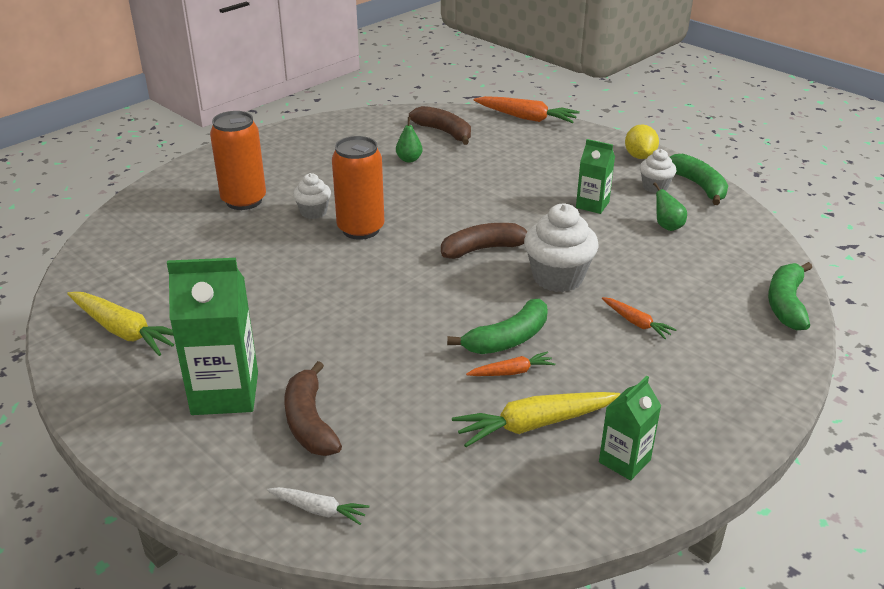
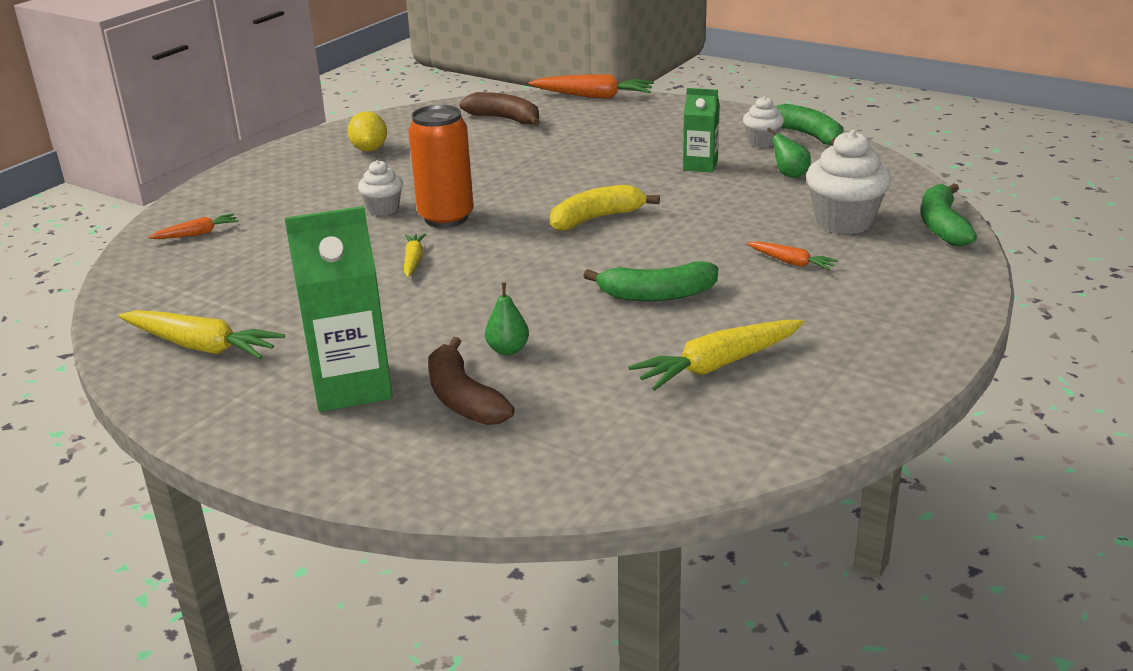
camera: 10 degrees left, 5 degrees down
(244, 201) = (294, 208): orange can -> none
(318, 510) = (508, 474): white carrot -> none
(319, 270) = (413, 261): none -> yellow carrot
(409, 159) = (475, 148): green pear -> green pear (508, 350)
(484, 249) = (596, 219): brown banana -> yellow banana
(507, 339) = (656, 295): green banana -> green banana turned 45 degrees clockwise
(511, 372) = (673, 323): orange carrot -> orange carrot (197, 234)
(558, 278) = (689, 234): white cupcake -> white cupcake (844, 221)
(624, 461) = (828, 382): green carton -> none
(639, 156) = (734, 117): yellow lemon -> yellow lemon (369, 149)

